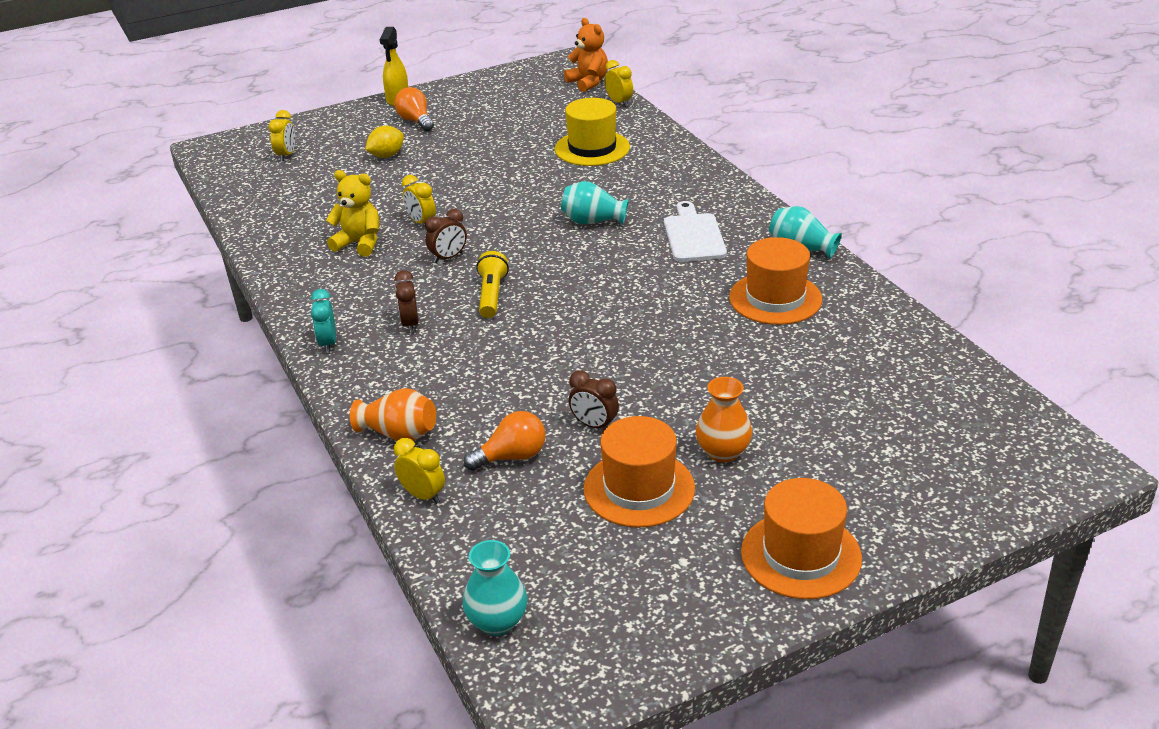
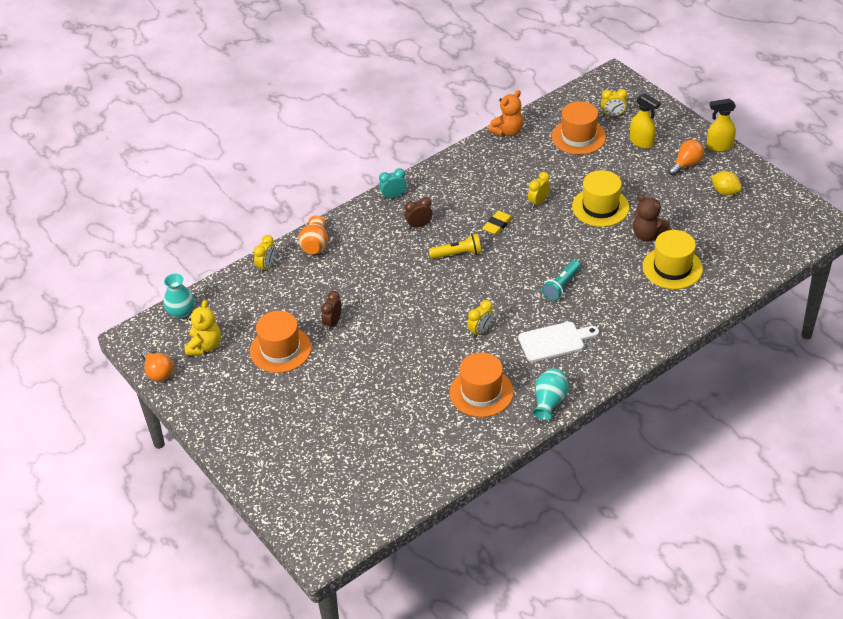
camera: 80 degrees right, 10 degrees up
(354, 142) = (641, 142): none -> yellow spray bottle
(359, 243) = (505, 180): yellow teddy bear -> yellow teddy bear (204, 346)
(386, 156) = (627, 163): yellow lemon -> yellow lemon (725, 191)
(448, 258) = (497, 225): brown clock -> yellow eraser
(458, 181) = (600, 207): none -> yellow hat
(512, 457) = (301, 294): orange light bulb -> orange light bulb (158, 372)
(527, 156) = (648, 235): none -> brown teddy bear
(588, 82) = (790, 246): orange teddy bear -> orange teddy bear (507, 131)
(593, 221) = (561, 286): turquoise vase -> turquoise flashlight
(619, 102) = (758, 271): yellow clock -> yellow clock (480, 331)
(723, 452) = (315, 381): orange vase -> none
(801, 555) = (234, 421): orange hat -> orange hat (578, 137)

